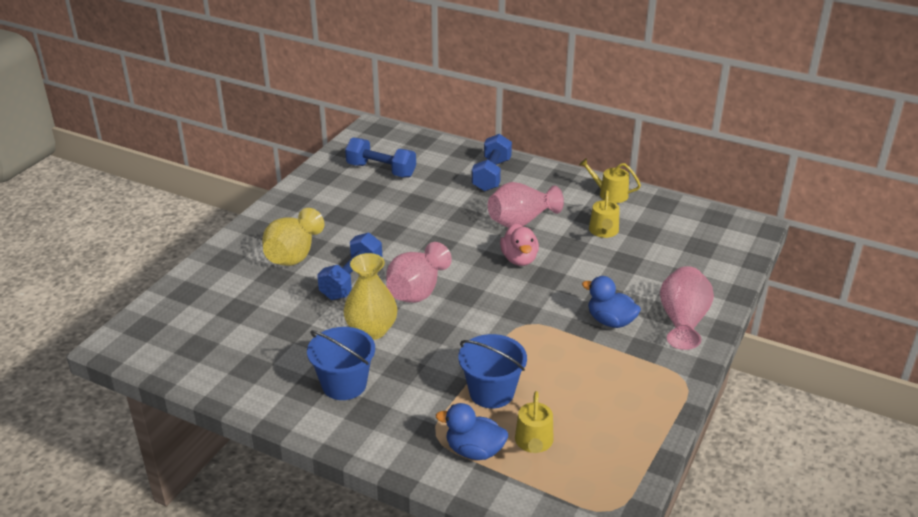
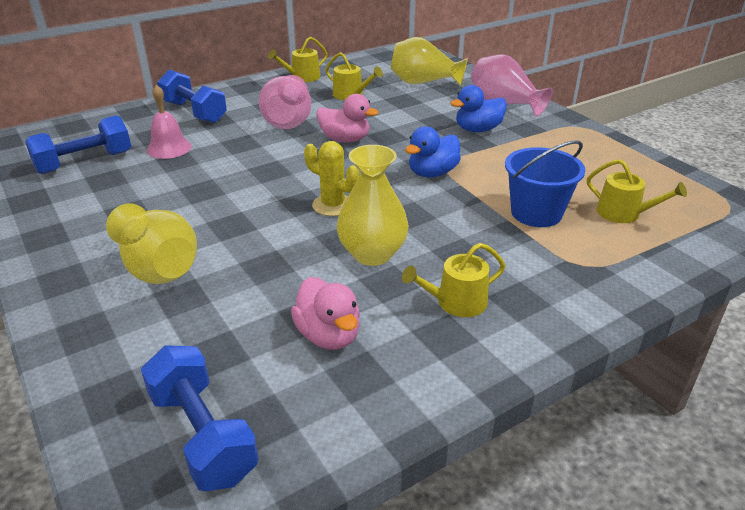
camera: 60 degrees left, 0 degrees up
(276, 343) = (328, 335): none -> pink duck
(344, 384) = (456, 302): blue bucket -> yellow watering can
(351, 280) = (263, 240): blue dumbbell -> blue dumbbell (203, 435)
(417, 291) = (333, 205): pink vase -> yellow cactus
(429, 191) = (169, 148): none -> pink bell
(474, 451) = (621, 249): blue duck -> blue duck (432, 173)
(676, 260) = (423, 83): none -> yellow vase

